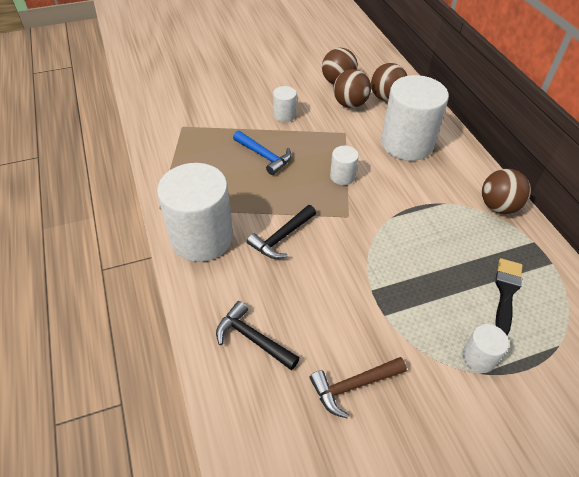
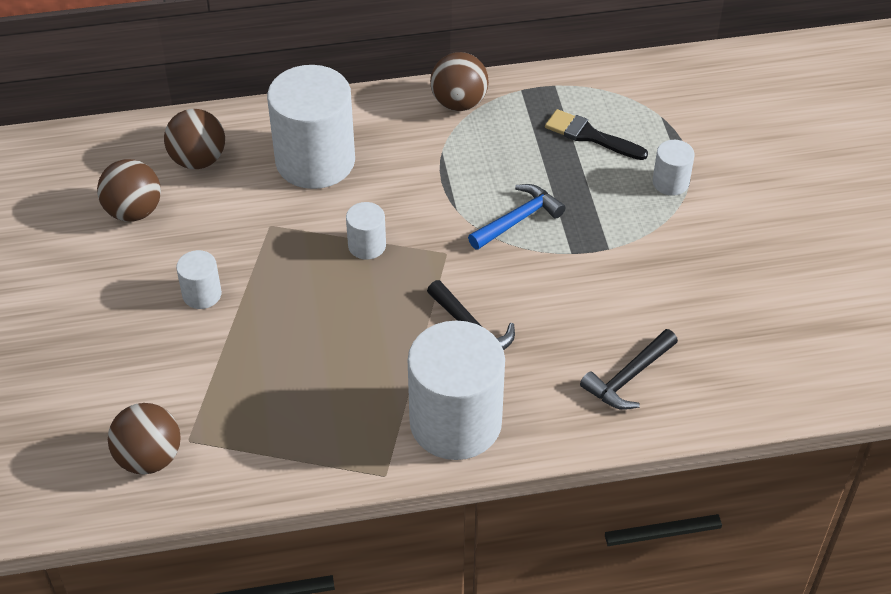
camera: 80 degrees left, 0 degrees up
(264, 156) = (298, 332): blue hammer -> blue hammer (518, 219)
(350, 104) = (200, 207): brown ball -> brown ball (149, 458)
(353, 386) = (696, 293): brown hammer -> none

